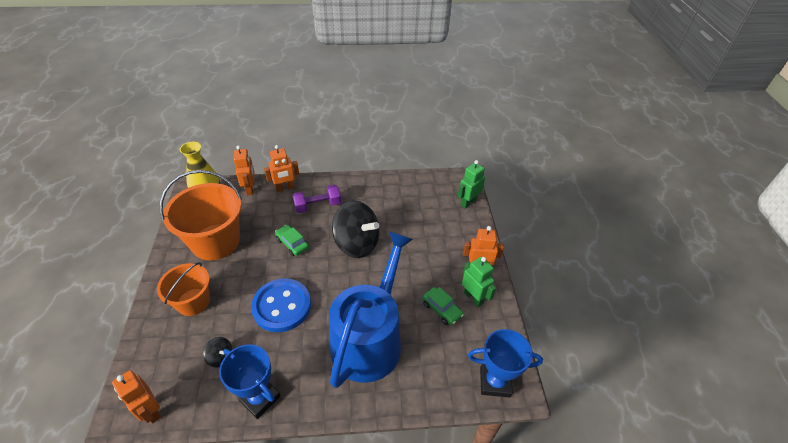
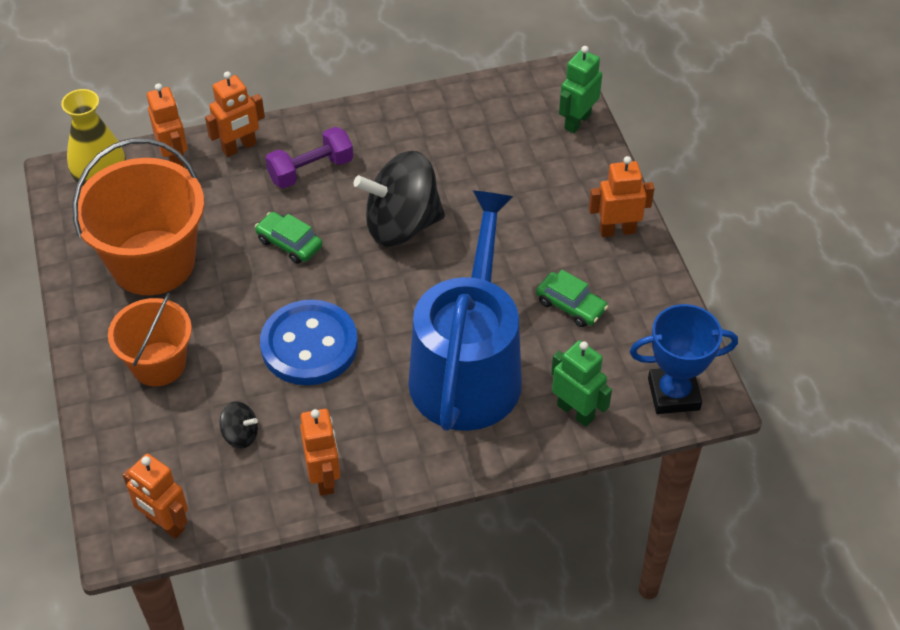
camera: 10 degrees left, 5 degrees up
(259, 398) = (324, 478): blue trophy -> orange robot
(357, 243) = (401, 225): black spinning top -> black spinning top turned 150 degrees clockwise
(473, 298) = (618, 279): green robot -> green robot (576, 411)

